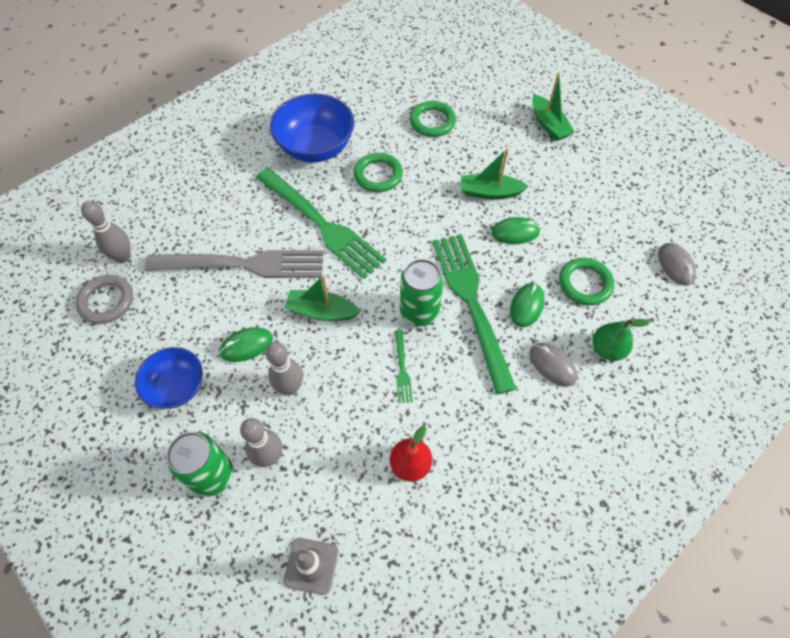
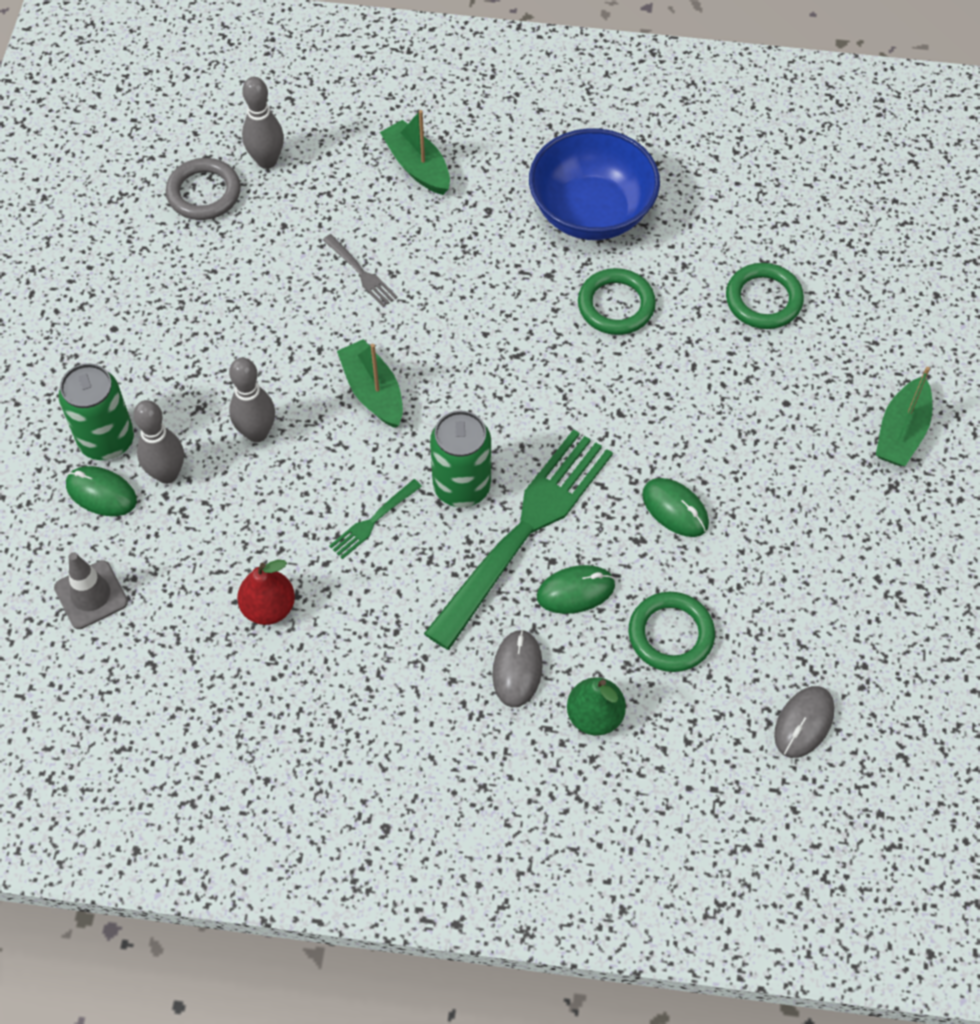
camera: 50 degrees right, 0 degrees up
(177, 387) = (168, 334): blue bowl -> none
(243, 264) = (361, 273): grey fork -> grey fork, size x0.41
(246, 346) = (268, 356): green mouse -> green mouse (101, 493)
(321, 224) = (486, 304): green fork -> none
(490, 192) = (711, 441): green boat -> green boat (417, 166)

